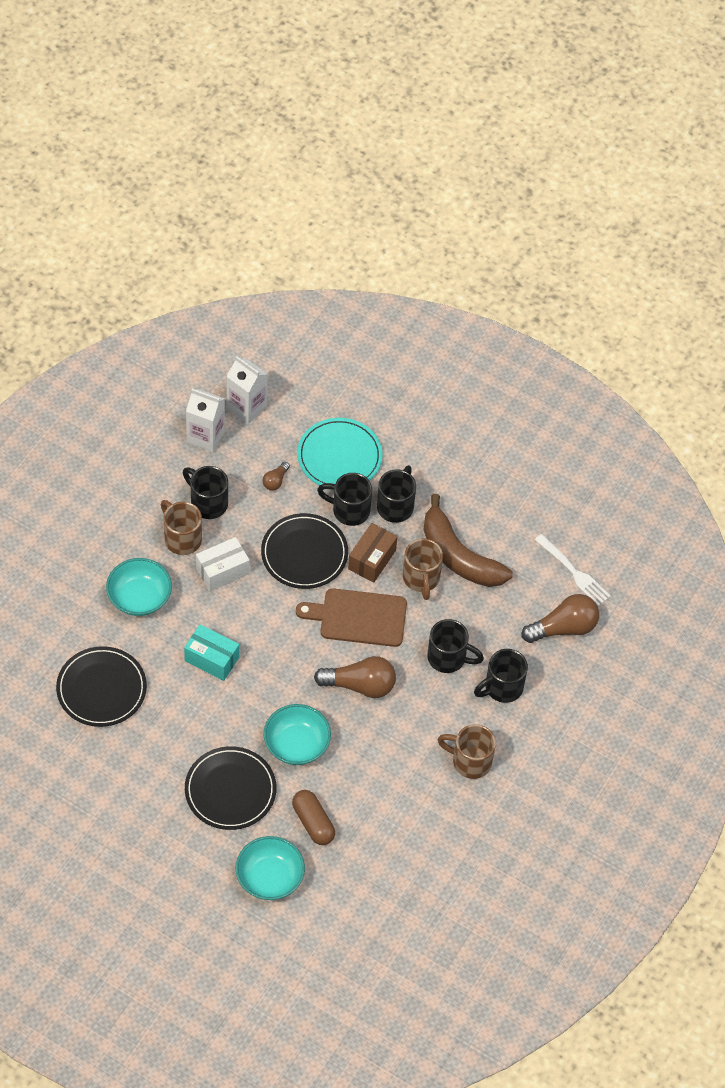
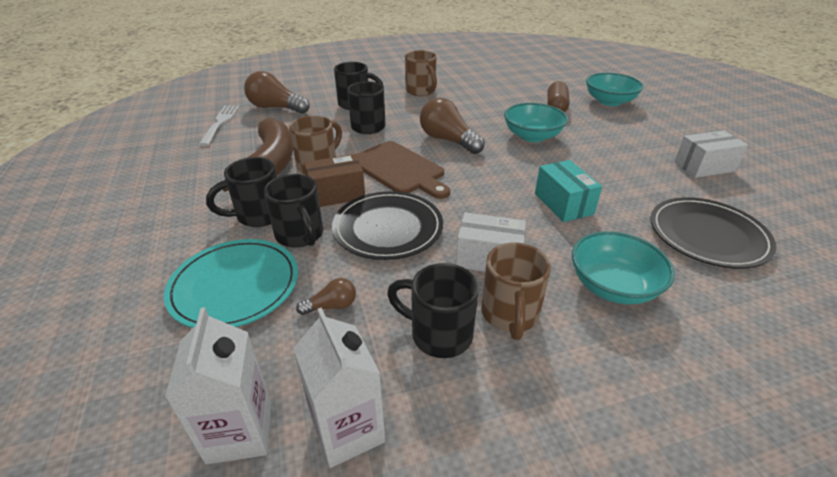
camera: 135 degrees left, 20 degrees down
(132, 791) = (704, 166): none -> white box
(207, 503) = (438, 334): black mug -> black mug turned 120 degrees clockwise
(230, 790) = (609, 137): black plate -> none

